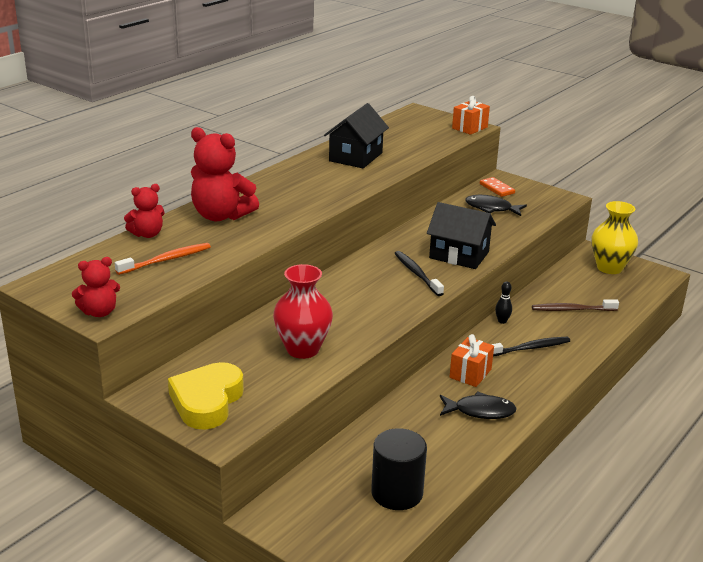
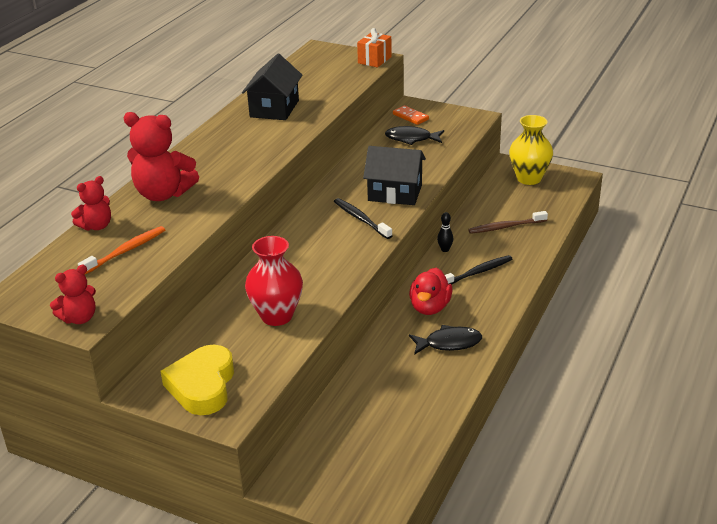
camera: 10 degrees left, 5 degrees up
(397, 493) = (395, 437): black cylinder -> none
(470, 373) = (430, 307): orange gift -> red duck

